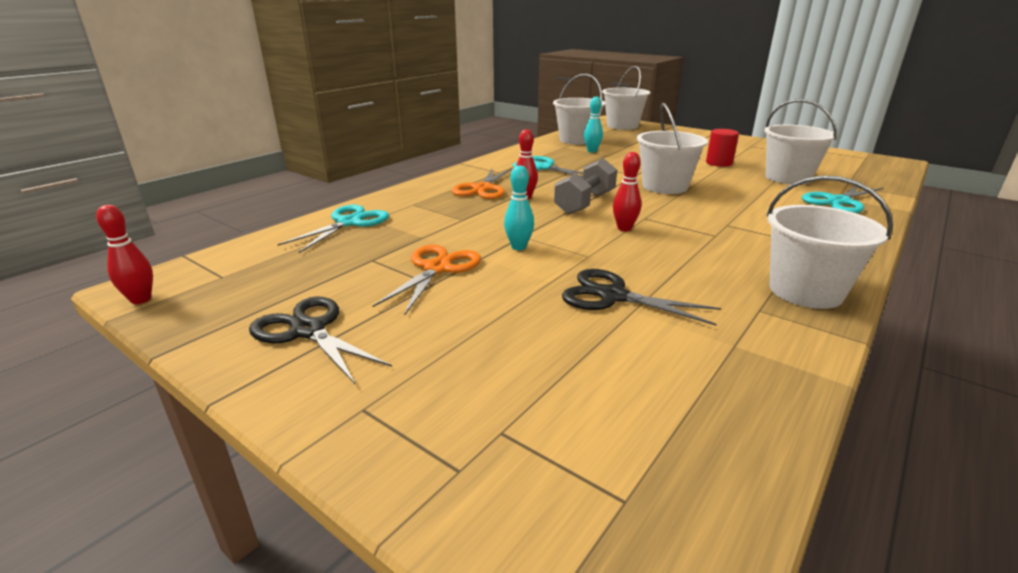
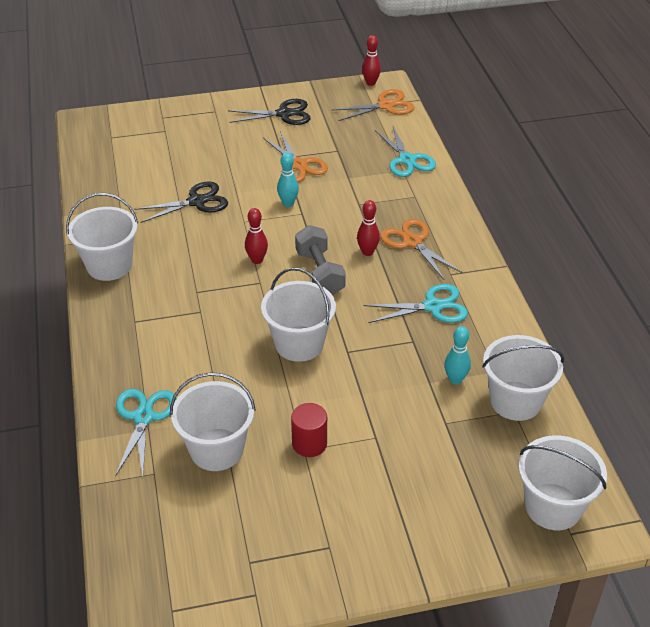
camera: 130 degrees right, 15 degrees up
(217, 268) = (385, 106): none -> orange scissors

